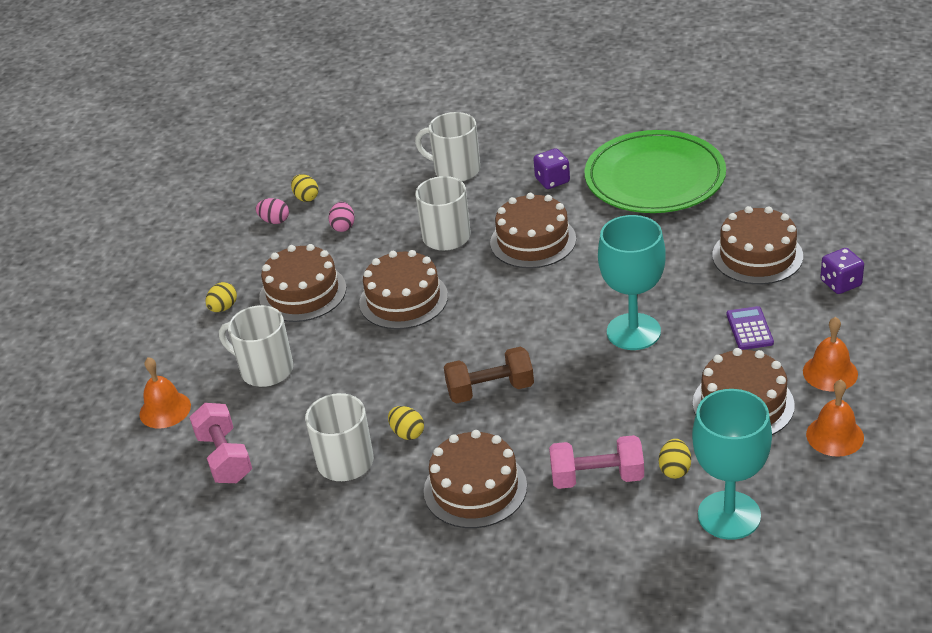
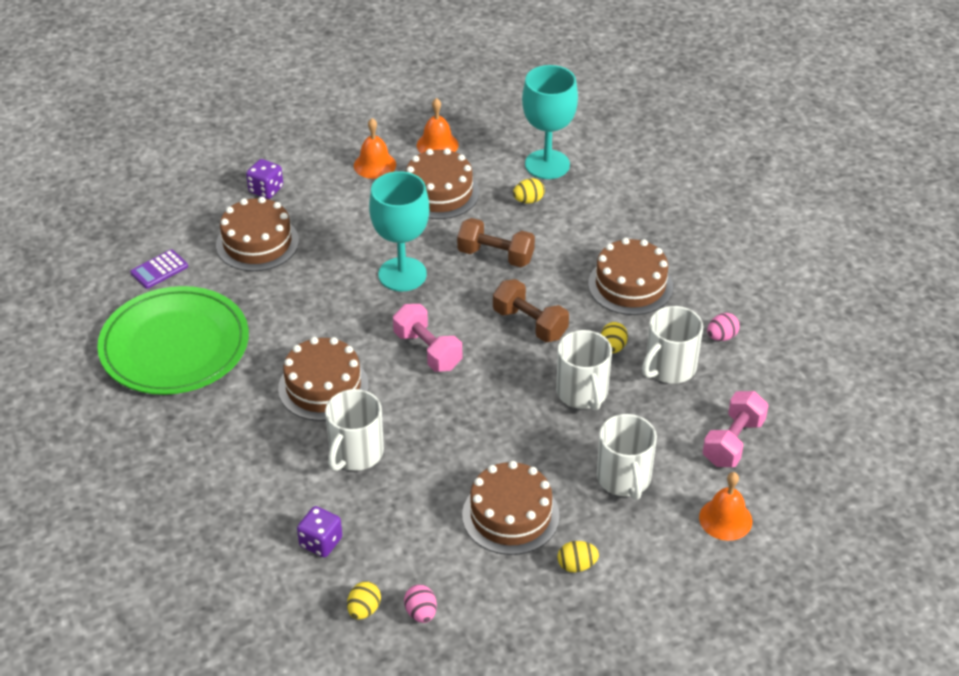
camera: 130 degrees left, 5 degrees up
(343, 227) = (392, 544): pink egg -> pink egg (721, 337)
(403, 299) = (466, 434): brown cake -> none
(456, 170) = (240, 503): white mug -> white mug (582, 393)
(552, 180) = (218, 417): purple dice -> purple dice (321, 542)
(597, 477) = (567, 232): pink dumbbell -> pink dumbbell (428, 350)
(606, 406) = (495, 256): none -> brown dumbbell
(749, 329) = (354, 216): purple calculator -> purple calculator (159, 270)

